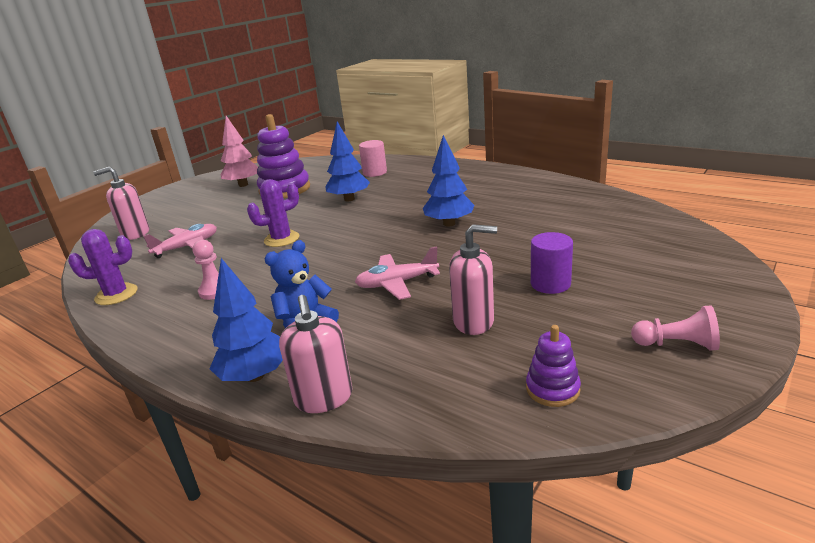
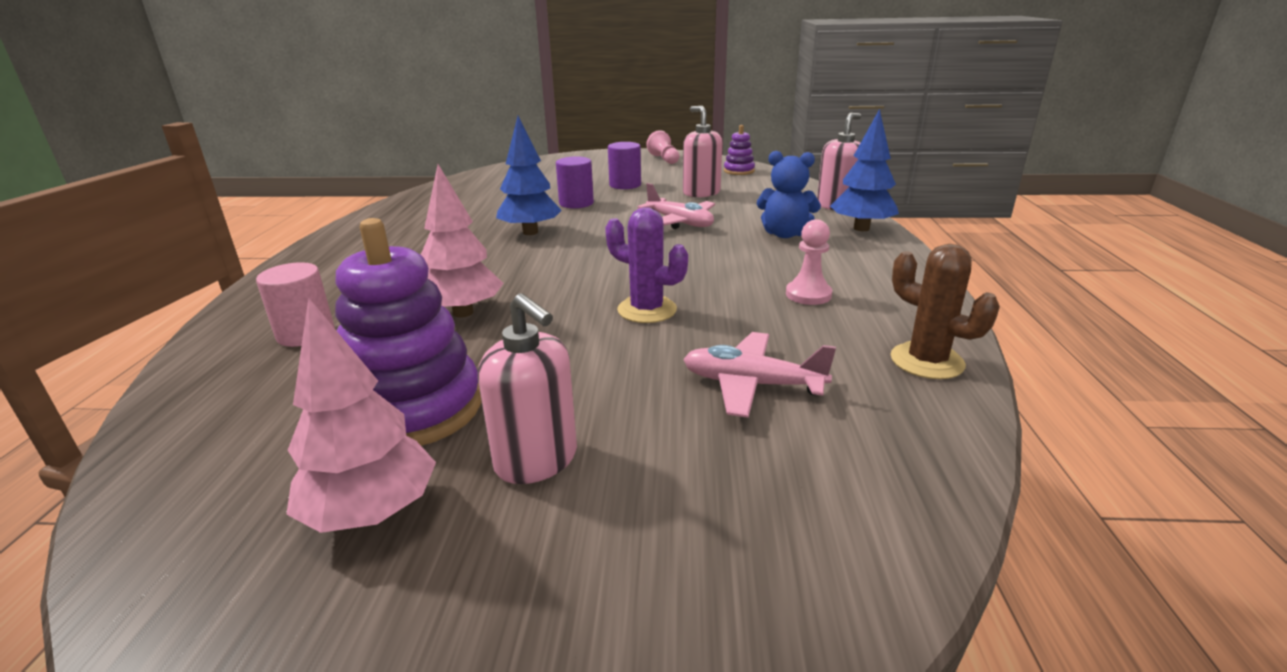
camera: 125 degrees left, 0 degrees up
(116, 295) = (926, 361): purple cactus -> brown cactus
(135, 233) = (788, 515): pink soap dispenser -> pink soap dispenser (536, 460)
(349, 199) = (463, 313): blue tree -> pink tree
(506, 249) = (576, 203): none -> purple cylinder

